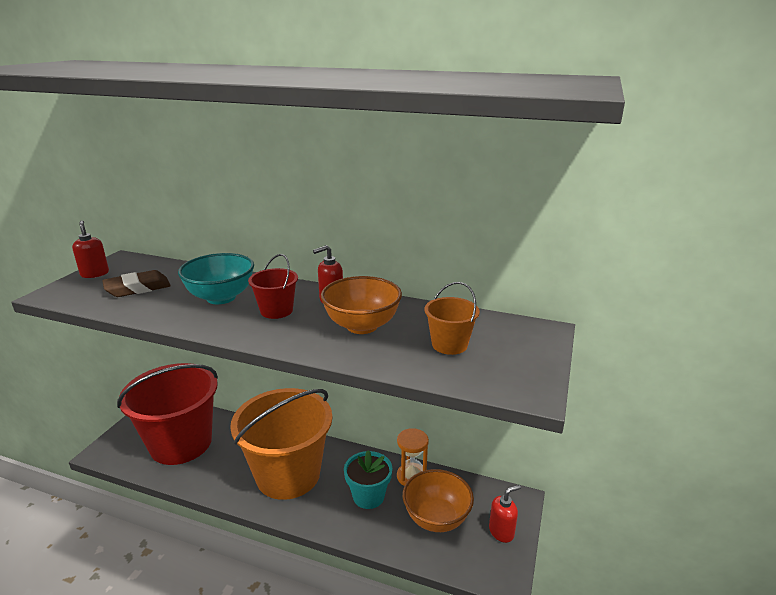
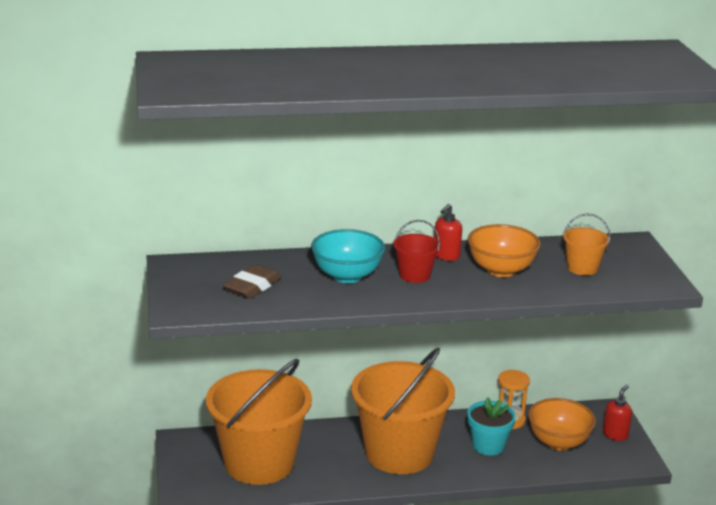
camera: 30 degrees left, 0 degrees up
(95, 274) = (178, 284): red soap dispenser -> none
(181, 443) = (259, 463): red bucket -> orange bucket

